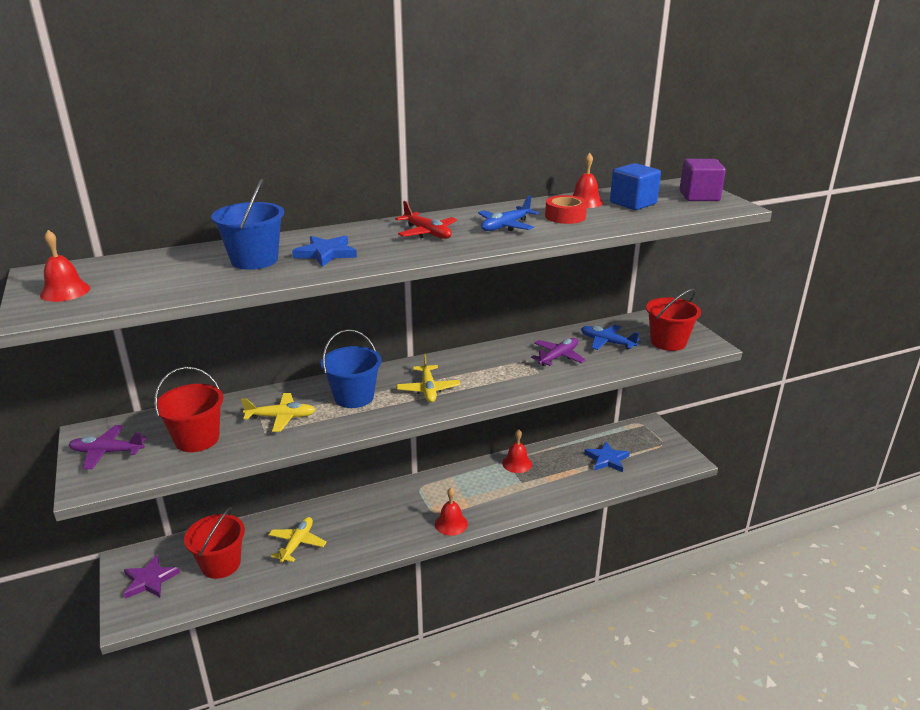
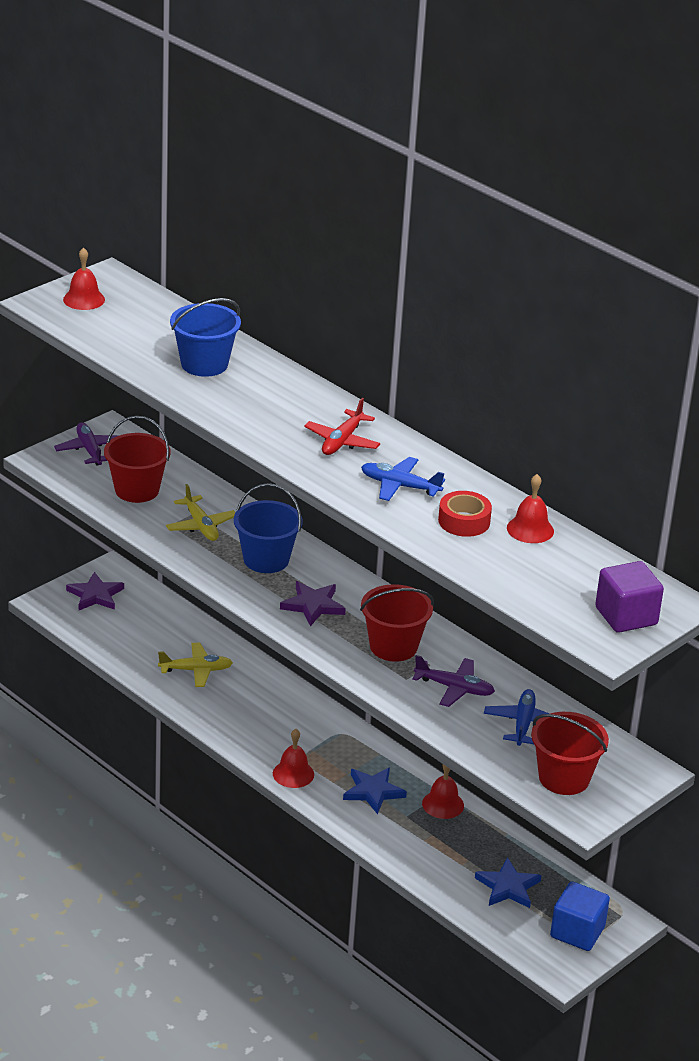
camera: 65 degrees right, 5 degrees up
(221, 564) = (139, 630): red bucket -> red bucket (393, 646)
(326, 253) = (245, 397): blue star -> blue star (373, 792)
(428, 389) = (313, 605): yellow plane -> purple star
(633, 203) = (553, 565): blue cube -> blue cube (577, 932)

